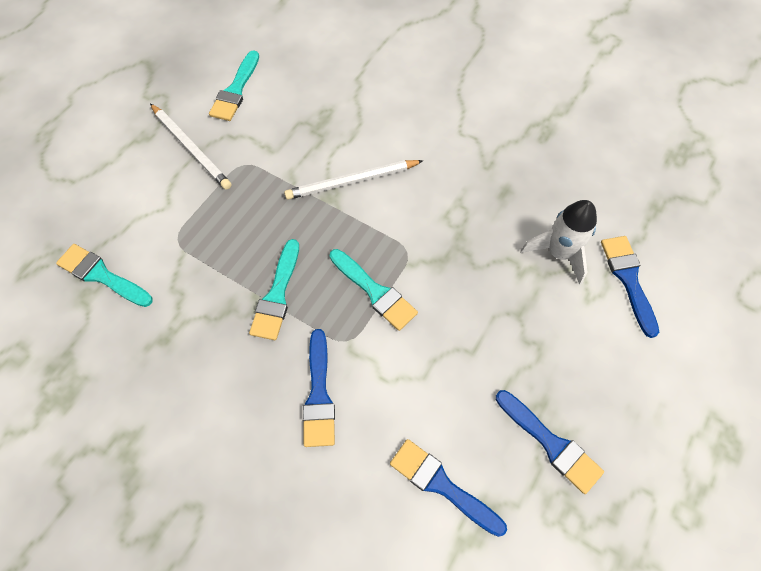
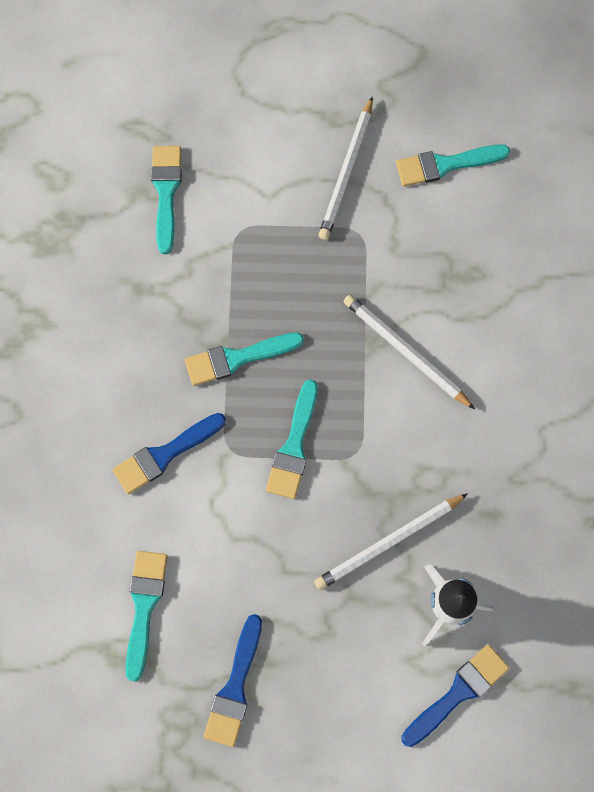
camera: 60 degrees right, 10 degrees up
(442, 485) = (144, 606): blue brush -> turquoise brush
(489, 266) = (388, 542): none -> white pencil

